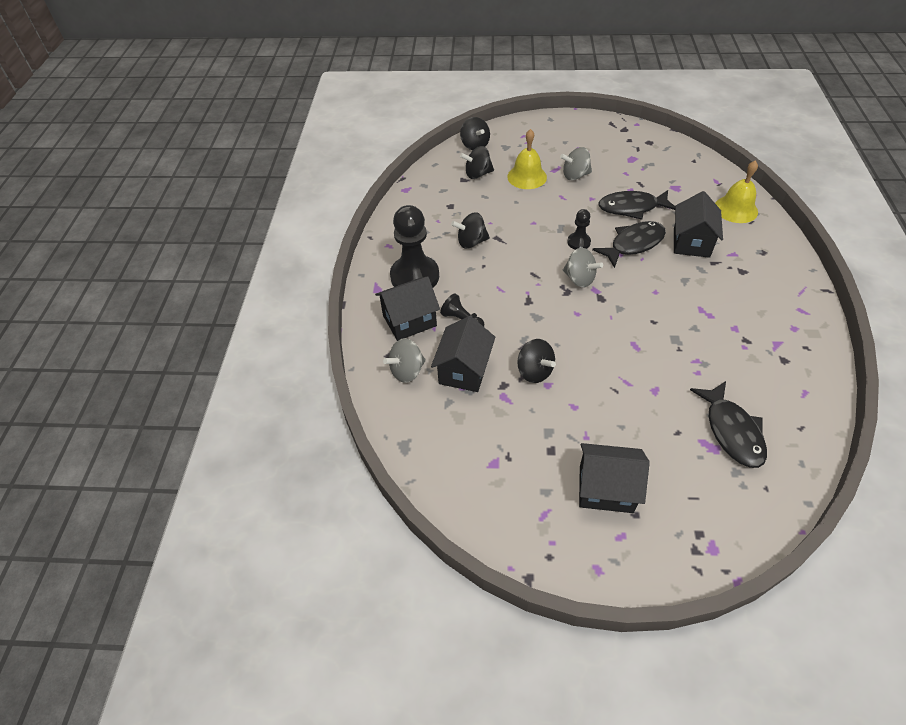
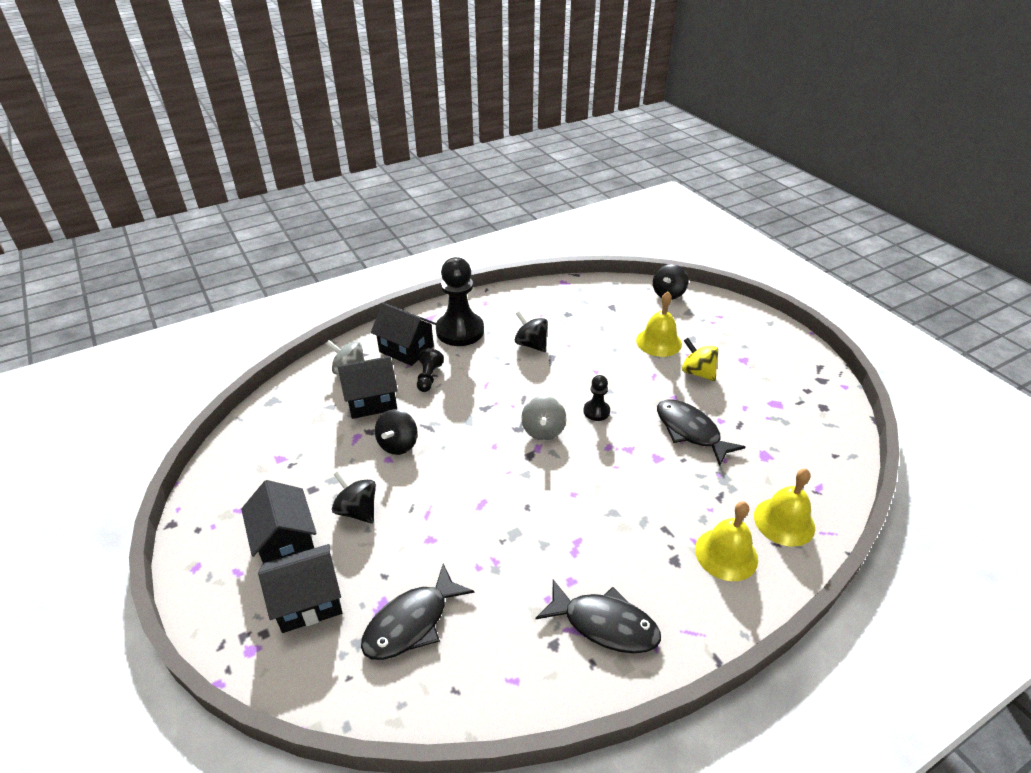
camera: 55 degrees right, 10 degrees down
(477, 174) = (628, 312): black spinning top -> black spinning top (357, 510)
(575, 175) = (697, 372): grey spinning top -> yellow spinning top
(633, 244) = (632, 452): black fish -> black fish (604, 624)
(691, 242) = (681, 498): black house -> black house (308, 601)
(749, 246) = (726, 554): none -> yellow bell

